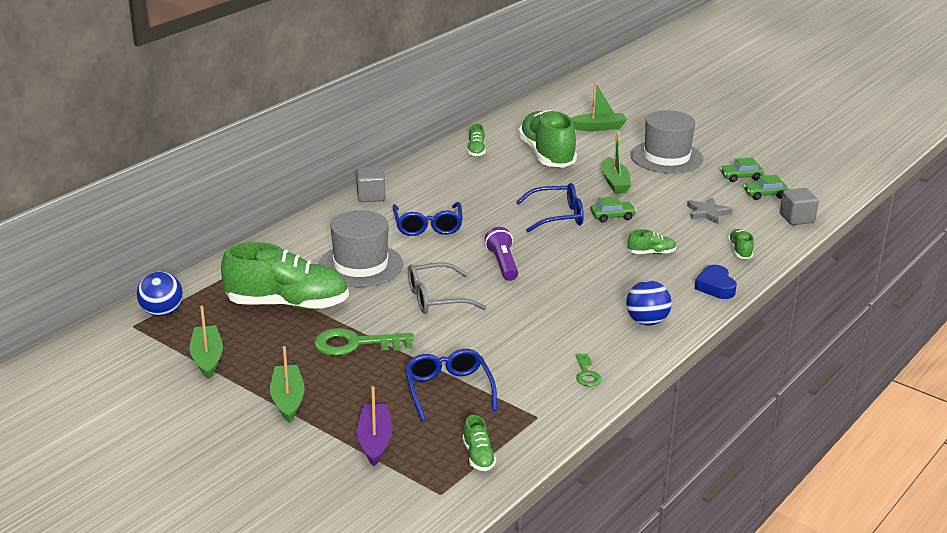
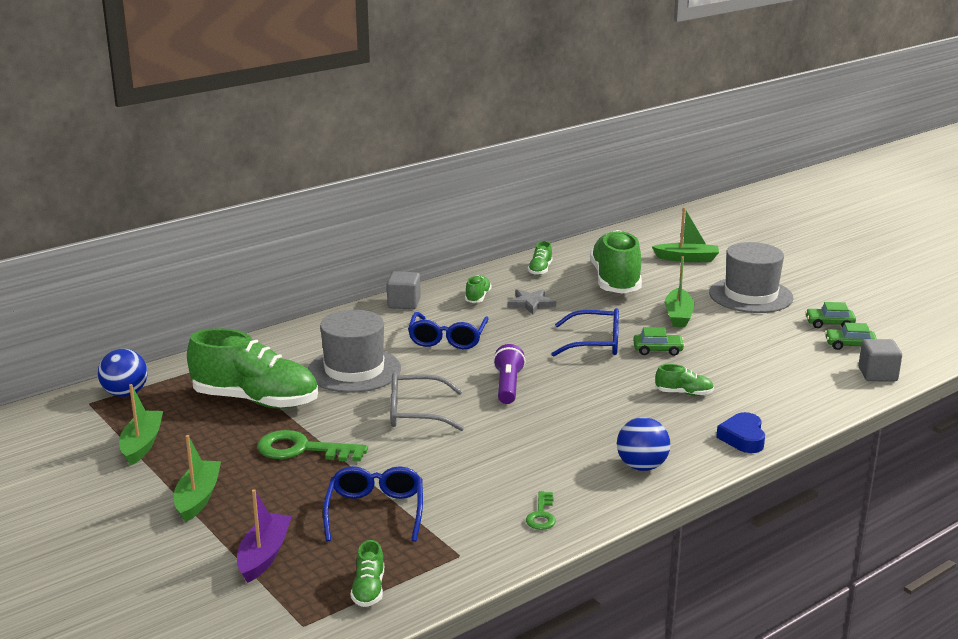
camera: 15 degrees right, 5 degrees down
(707, 213) = (771, 358): grey star -> grey star (531, 304)
(740, 251) = (791, 402): green shoe -> green shoe (478, 297)

